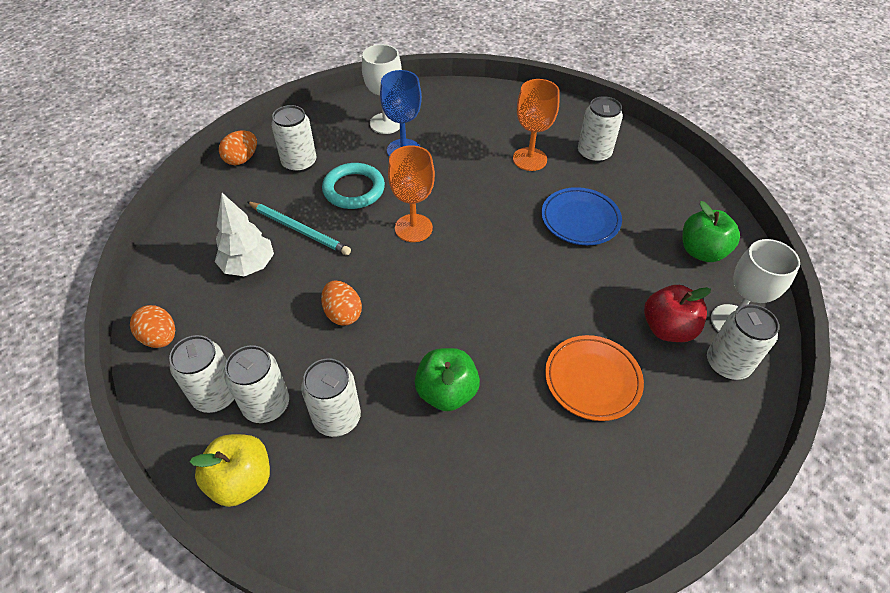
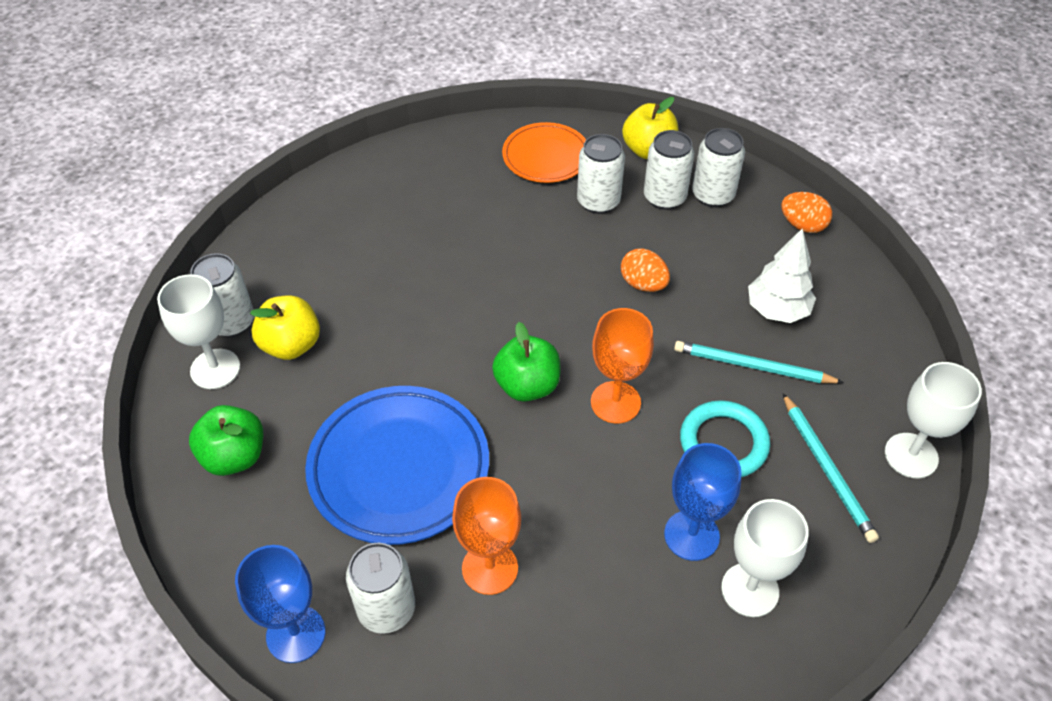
camera: 165 degrees right, 0 degrees up
(242, 159) = (911, 455): orange egg -> white goblet
(299, 163) = (827, 469): white can -> turquoise pencil
(446, 392) = (510, 239): green apple -> green apple (527, 385)
(580, 220) = (399, 468): blue plate -> blue plate, size x1.62
(592, 380) = (372, 278): orange plate -> orange plate (546, 157)
(647, 153) = (296, 634): none -> blue goblet
(667, 328) = (291, 345): red apple -> yellow apple

